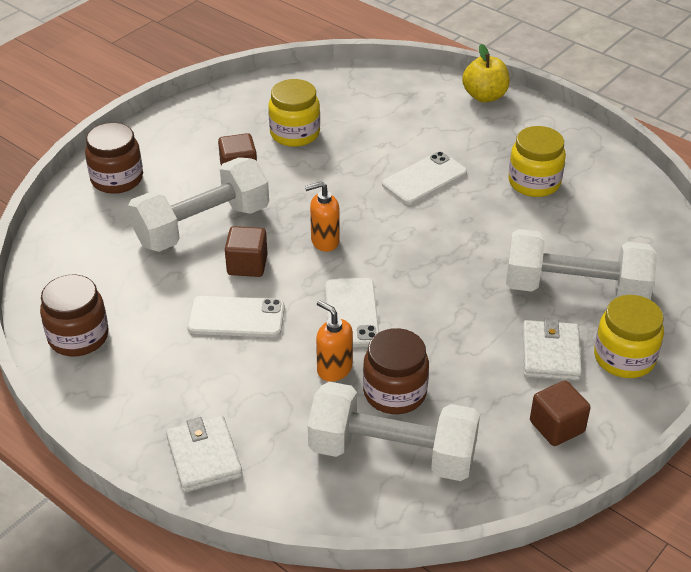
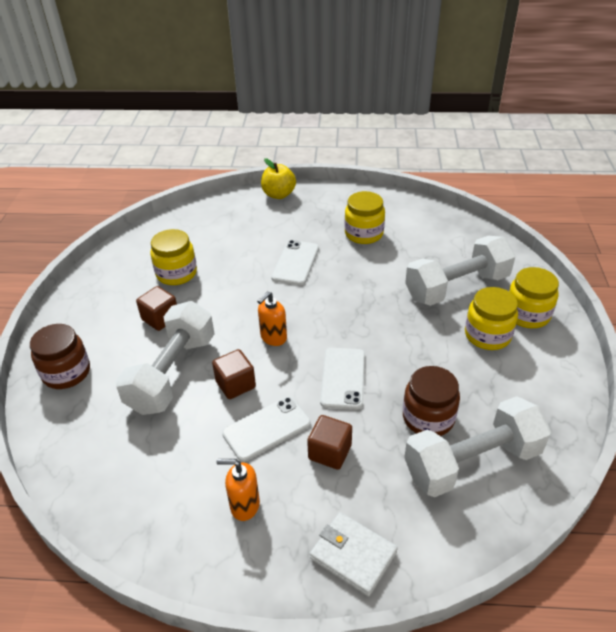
camera: 35 degrees left, 0 degrees up
(78, 337) = (155, 521): brown jar -> none
(334, 369) = (373, 425): orange soap dispenser -> orange soap dispenser (244, 505)
(351, 313) = (343, 378): white phone -> white phone turned 45 degrees clockwise
(550, 354) = (487, 335): white wallet -> yellow jar
(557, 426) = (541, 380): brown cube -> brown cube (330, 452)

